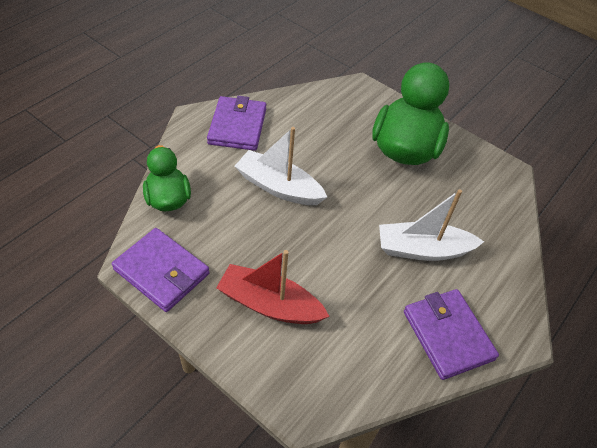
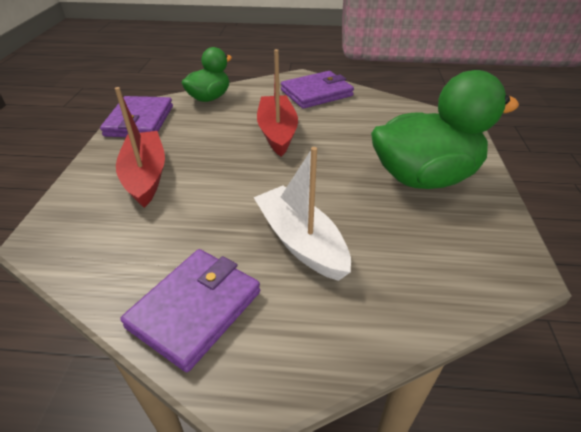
camera: 60 degrees right, 10 degrees down
(279, 187) = (277, 132): white boat -> red boat

